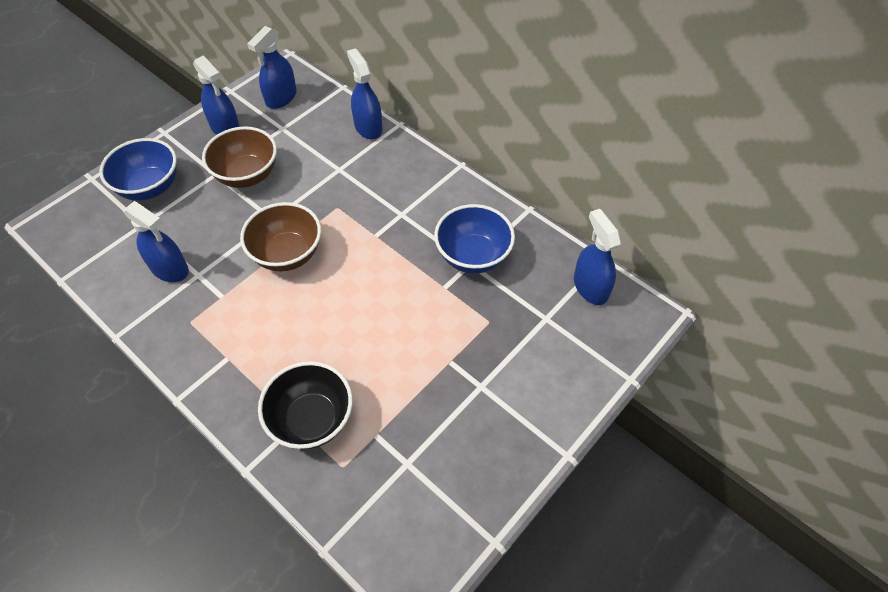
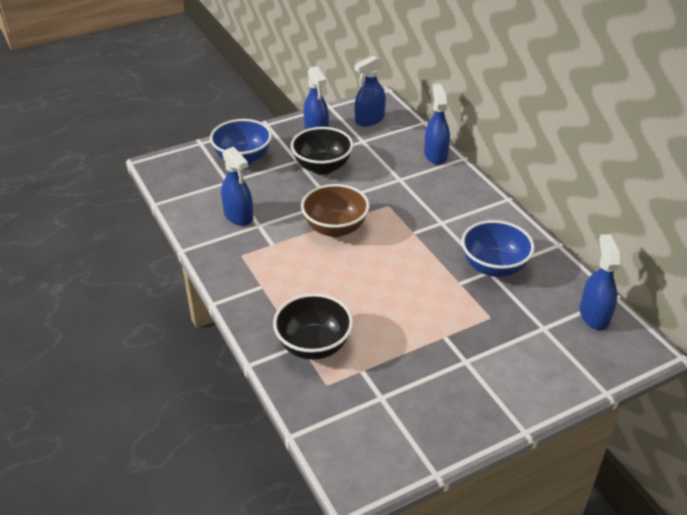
camera: 20 degrees right, 15 degrees down
(247, 175) = (322, 167): brown bowl -> black bowl

